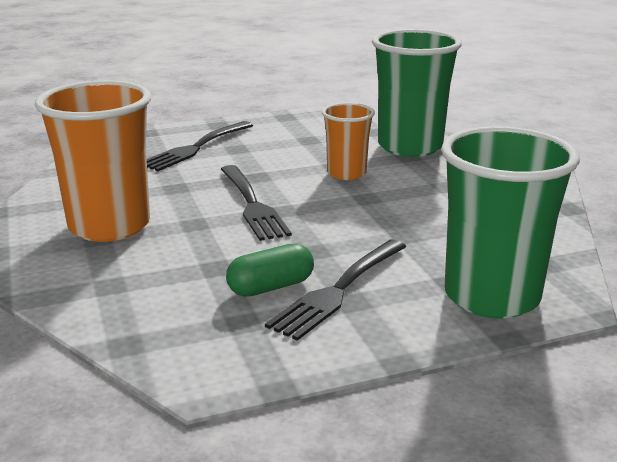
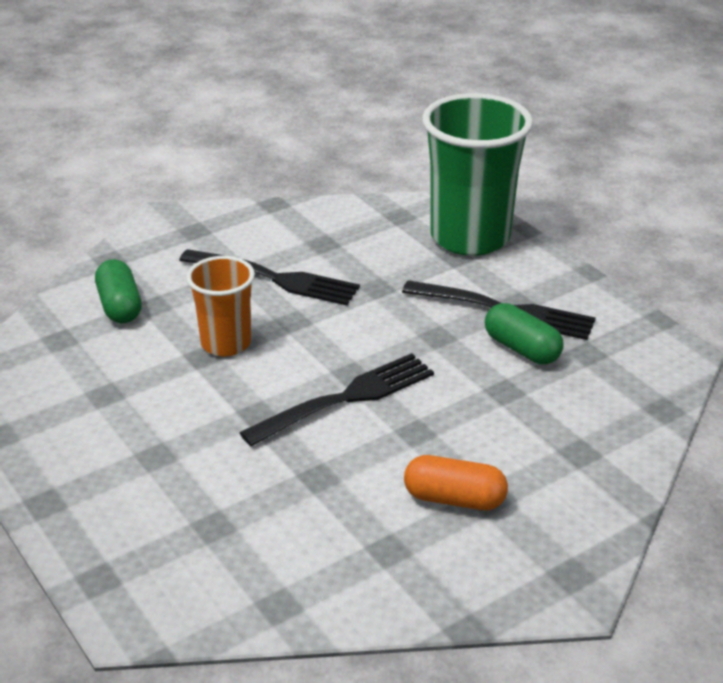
camera: 105 degrees left, 10 degrees up
(109, 226) = (454, 499): orange cup -> orange capsule
(196, 147) = (161, 498): black fork -> black fork (274, 278)
(410, 147) = (120, 306): green cup -> green capsule

